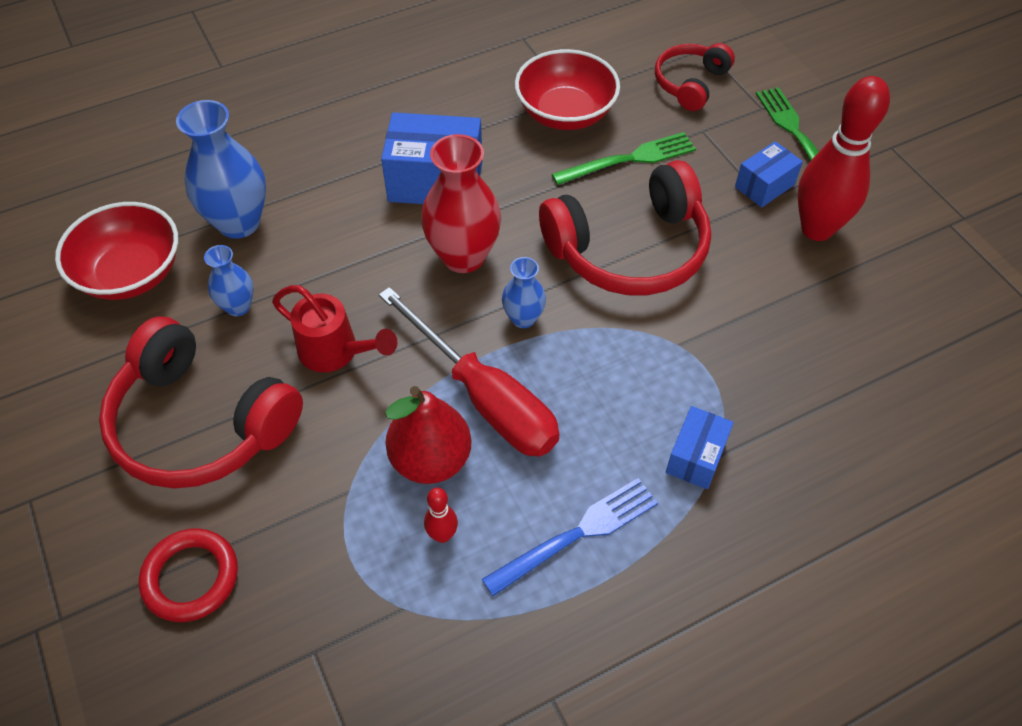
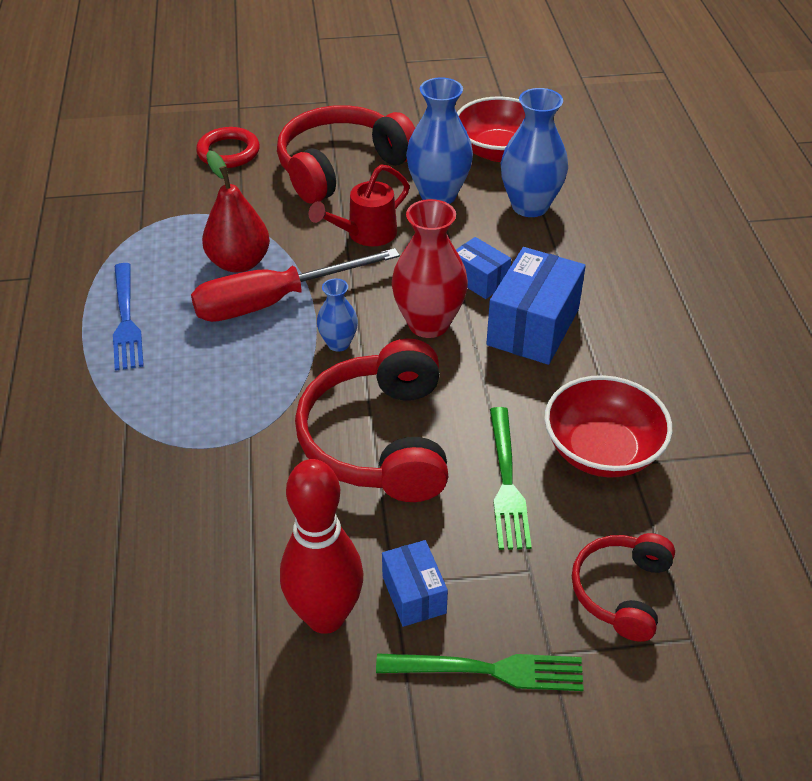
camera: 110 degrees right, 10 degrees down
(238, 306) = (438, 195): blue vase -> blue vase, size x1.85
(442, 535) = (177, 256): red bowling pin -> none
(690, 83) = (621, 591): red headphones -> red headphones turned 120 degrees counterclockwise
(696, 457) = (135, 407): blue box -> blue box (479, 280)

